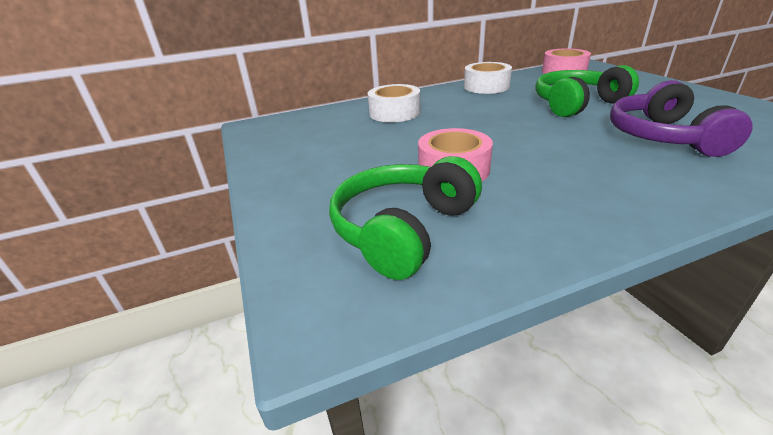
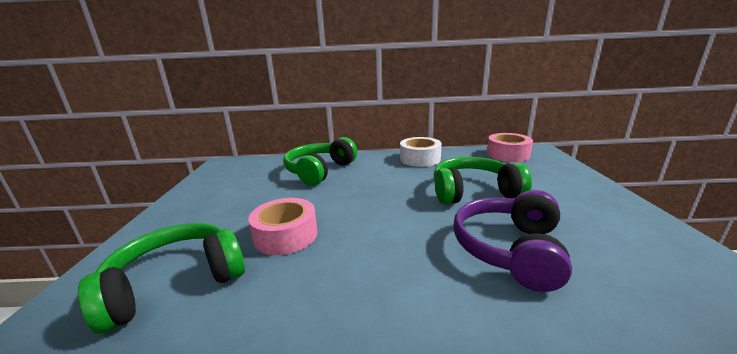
camera: 20 degrees right, 10 degrees down
(394, 113) = (320, 171): white tape -> green headphones

